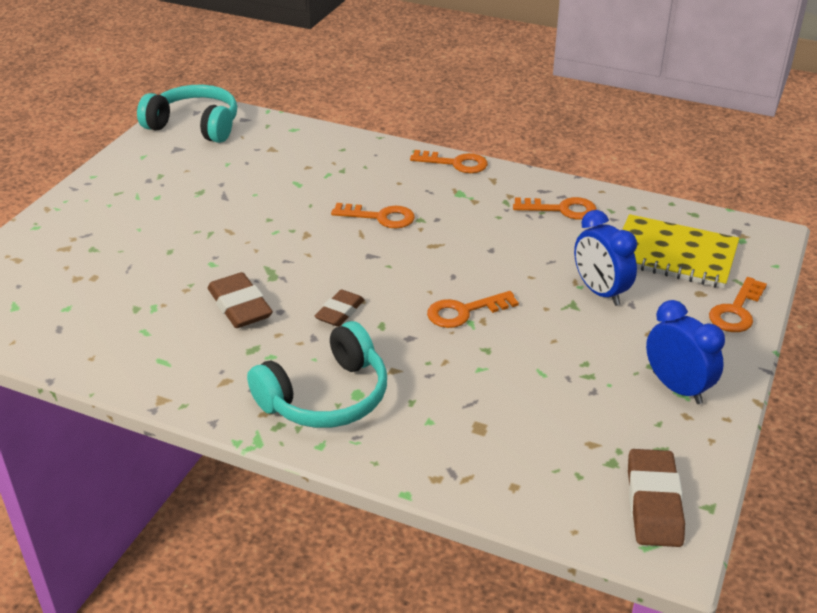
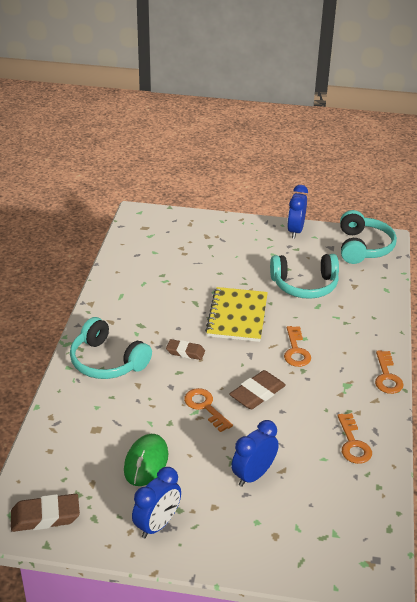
camera: 75 degrees right, 0 degrees up
(116, 168) = (295, 231): none -> blue clock
(240, 306) = (177, 311): brown eraser -> brown eraser (257, 393)
(247, 184) = (305, 285): none -> turquoise headphones
(560, 383) = (146, 462): none -> green mouse
(674, 254) = (321, 517): yellow notebook -> yellow notebook (237, 316)
(736, 311) = (260, 559): orange key -> none

